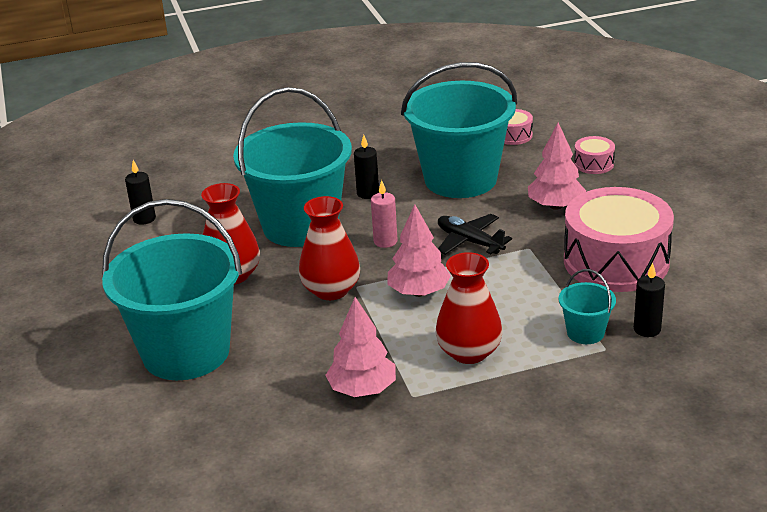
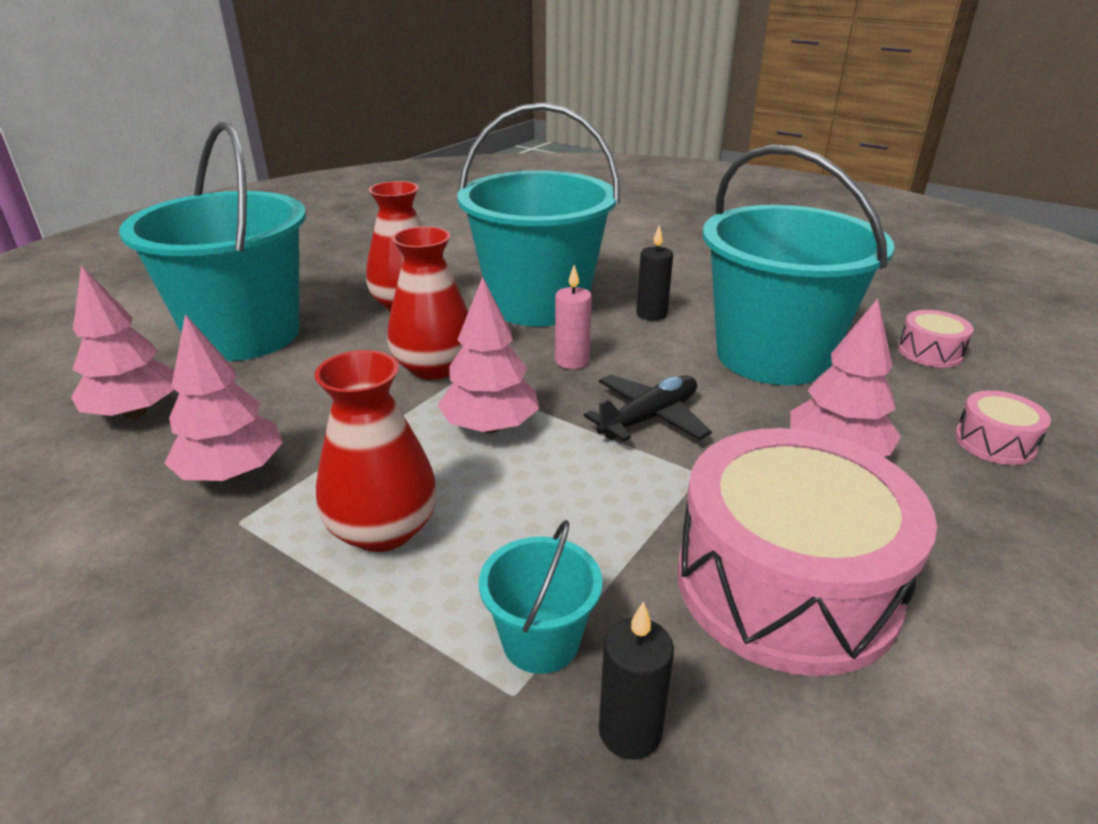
camera: 50 degrees right, 0 degrees up
(144, 219) = (457, 237): black candle -> none
(244, 416) = (136, 412): none -> pink tree
(470, 241) = (649, 418): black plane -> black plane turned 45 degrees clockwise

